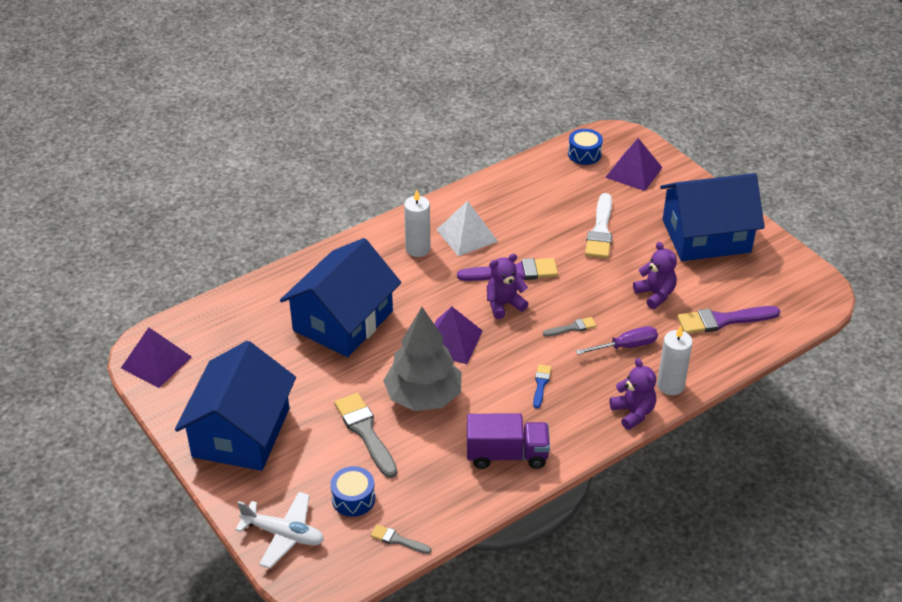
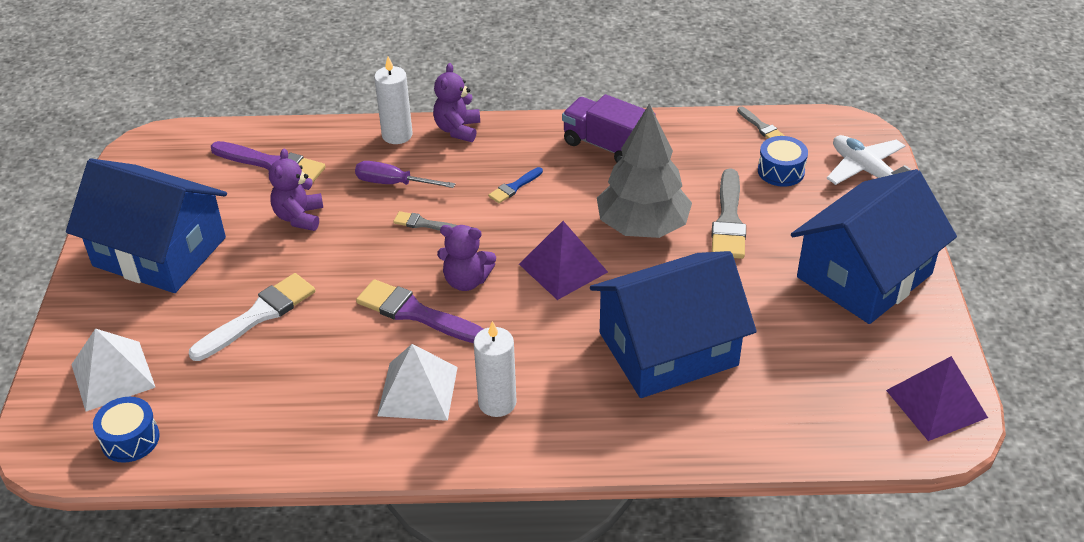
camera: 145 degrees left, 0 degrees up
(633, 172) = (113, 375): purple pyramid -> white pyramid

